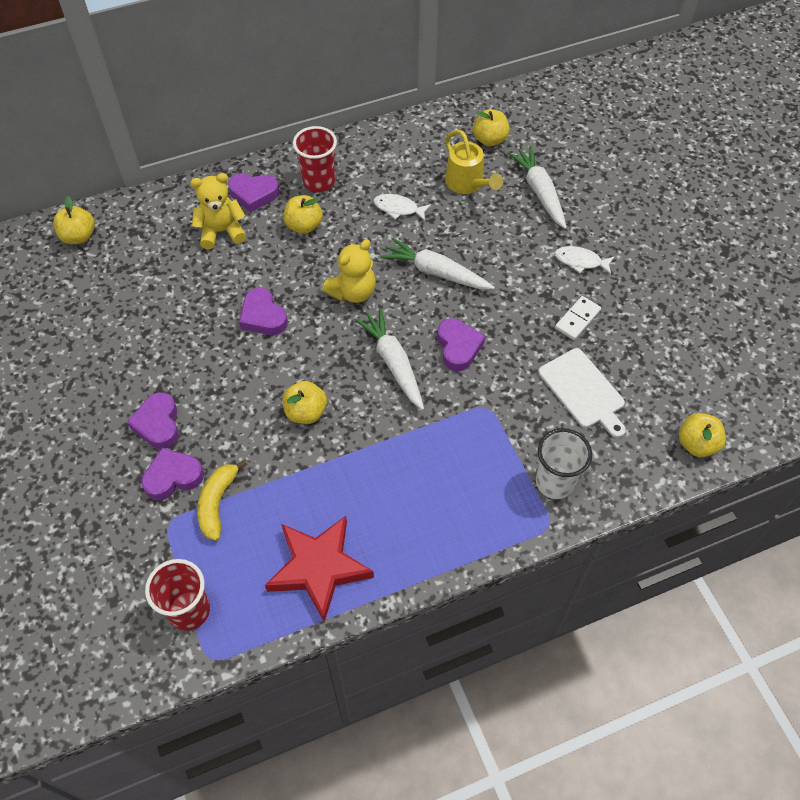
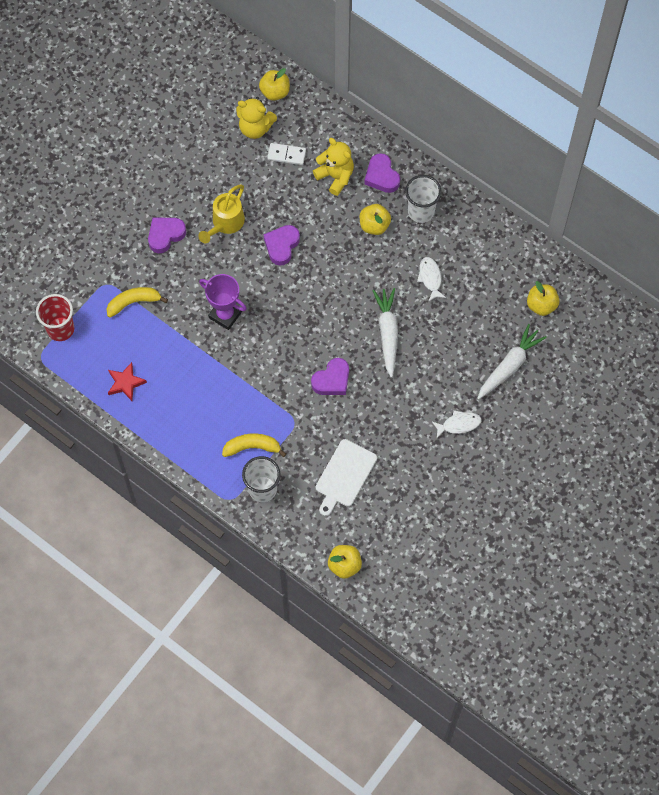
camera: 60 degrees right, 10 degrees up
(173, 477) = (136, 267): purple heart -> none
(306, 412) = (225, 315): yellow apple -> purple trophy
(318, 568) = (125, 383): red star -> red star, size x0.56
(319, 182) = (421, 211): red cup -> white cup
(353, 292) = (336, 289): yellow teddy bear -> yellow teddy bear (255, 128)
(393, 363) = (294, 346): white carrot -> none
(467, 184) = (485, 312): yellow watering can -> yellow watering can (225, 223)
(493, 467) = (252, 447): none -> yellow banana
(577, 319) = (403, 445): white domino -> white domino (286, 155)
(580, 261) = (459, 424): white fish -> white fish turned 90 degrees clockwise

